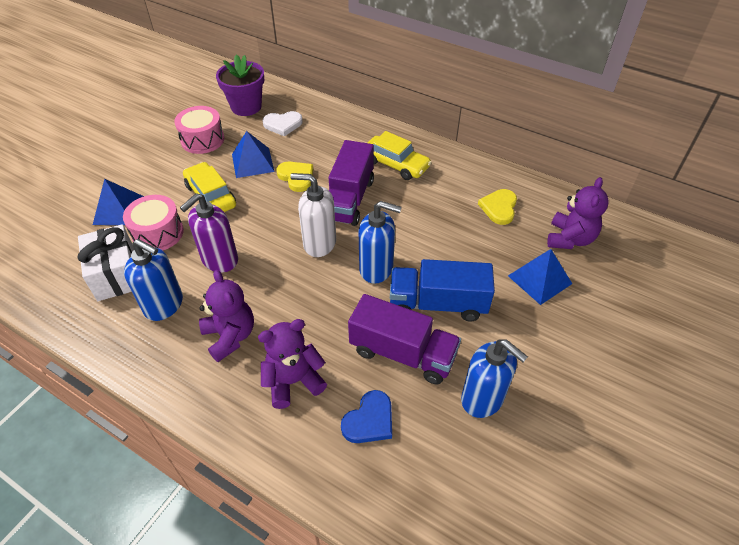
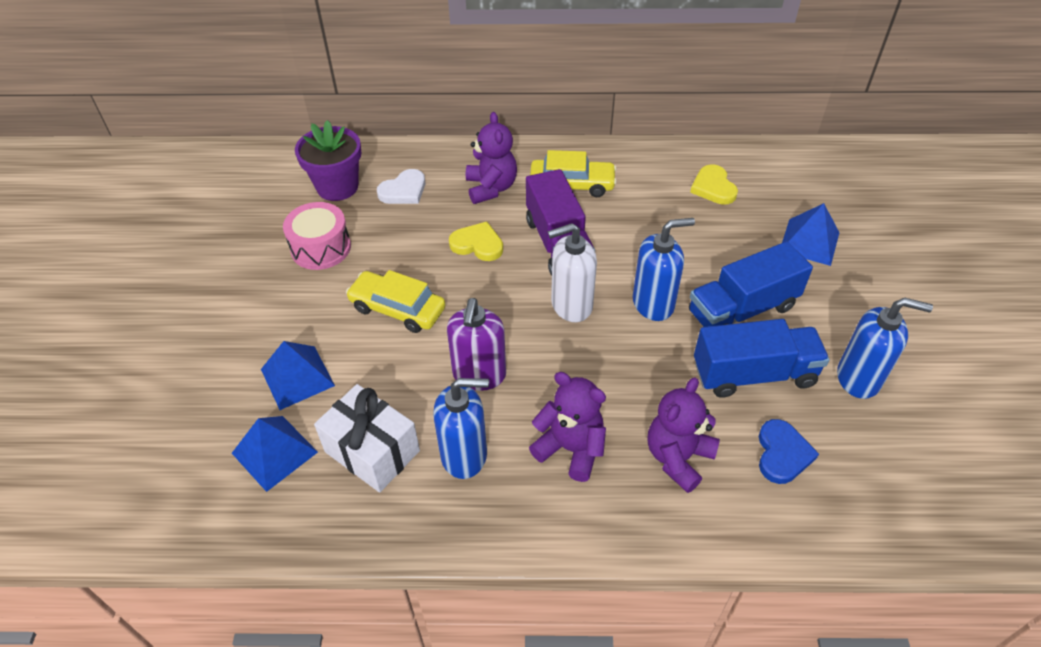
camera: 30 degrees left, 0 degrees up
(158, 233) = (375, 380): pink drum -> none
(252, 162) = (410, 249): blue pyramid -> blue pyramid (274, 452)
(402, 353) = (754, 374): purple truck -> blue truck
(570, 239) = (801, 190): purple teddy bear -> purple teddy bear (491, 188)

